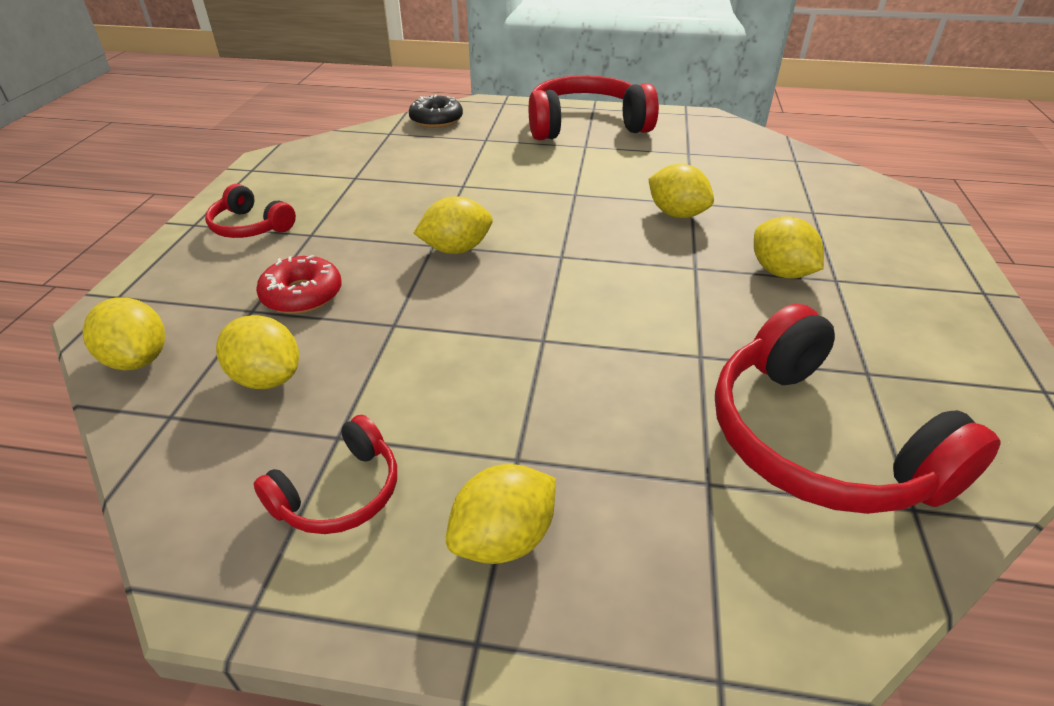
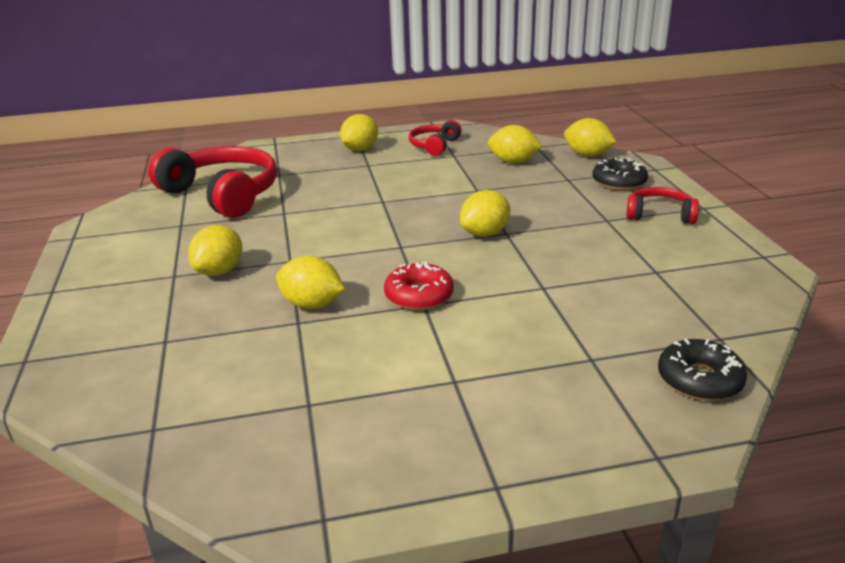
camera: 160 degrees right, 10 degrees down
(203, 285) = (619, 182): none -> black donut
(302, 295) = (551, 190): red donut -> red donut (419, 295)
(585, 125) = (480, 428): red headphones -> none
(780, 272) = (220, 271): yellow lemon -> yellow lemon turned 75 degrees clockwise

